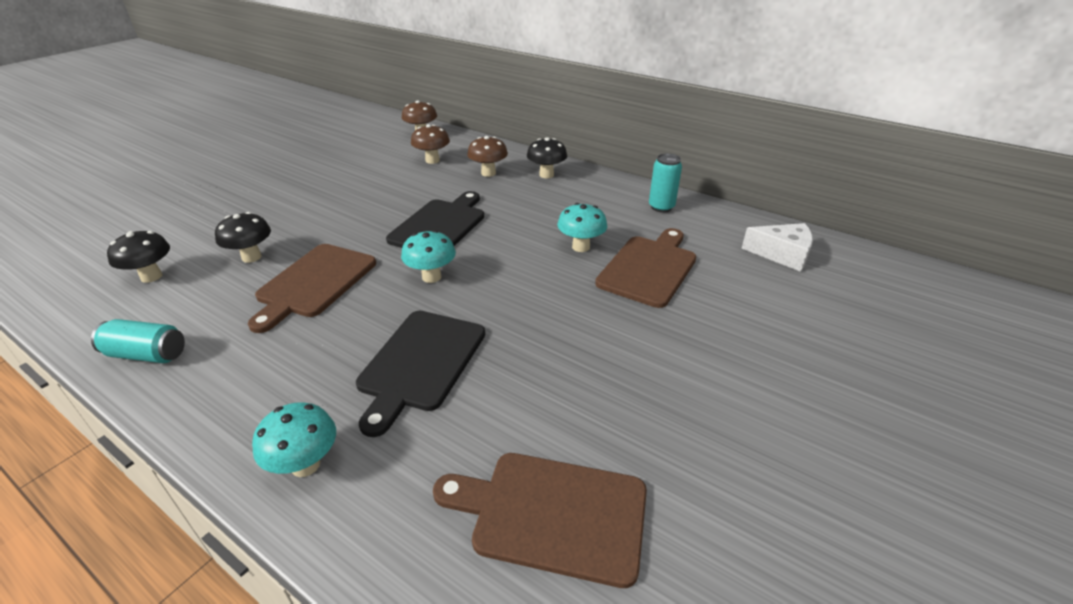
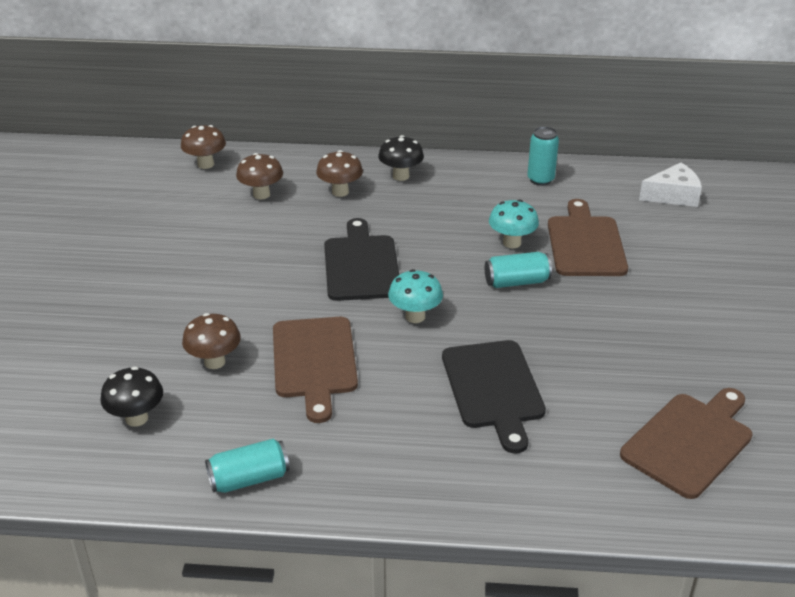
camera: 30 degrees left, 0 degrees up
(251, 257) = (214, 362): black mushroom -> brown mushroom
(305, 465) = (498, 489): turquoise mushroom -> none
(549, 279) = (516, 282): none -> turquoise can
(552, 514) = (689, 442): brown cutting board -> brown cutting board turned 150 degrees clockwise

